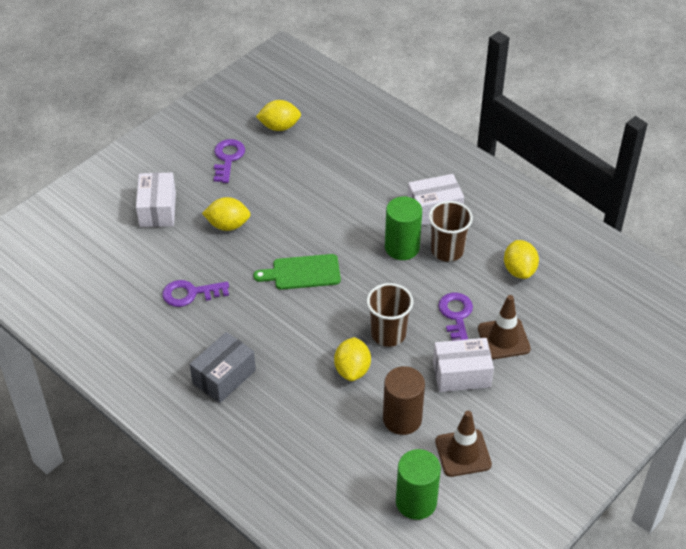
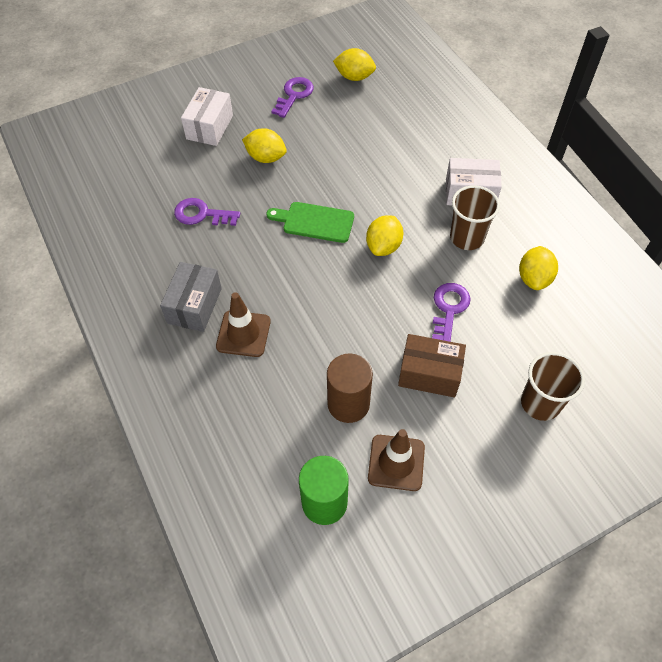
camera: 20 degrees right, 10 degrees up
(224, 377) = (194, 305): grey box -> grey box turned 45 degrees counterclockwise
(352, 370) = (320, 335): yellow lemon -> yellow lemon (383, 246)
(388, 334) = (372, 308): brown cup -> brown cup (540, 403)
(402, 247) = (422, 222): green cylinder -> none
(461, 374) = (429, 374): white box -> brown box
(503, 339) = (489, 348): brown traffic cone -> brown traffic cone (243, 334)

